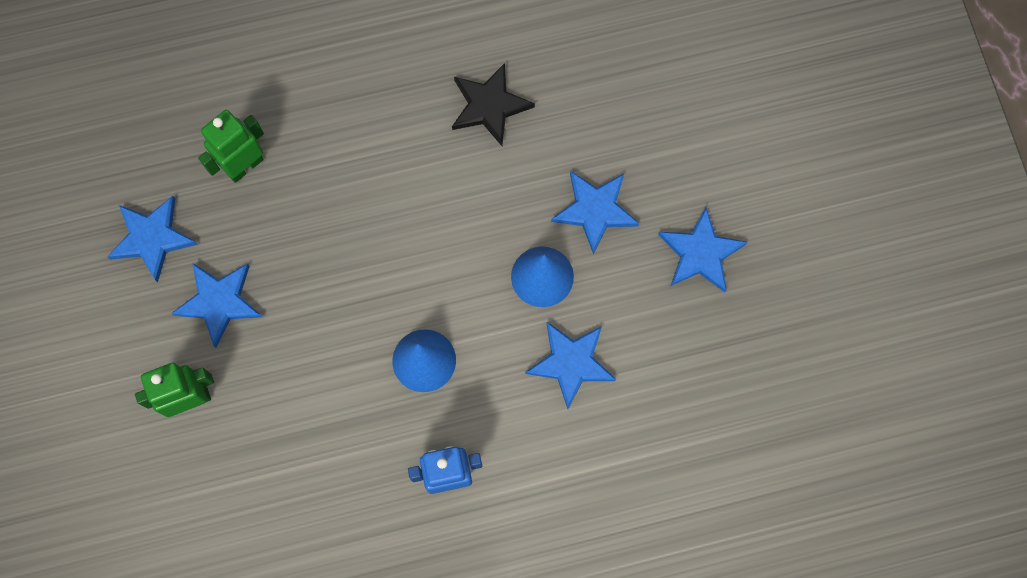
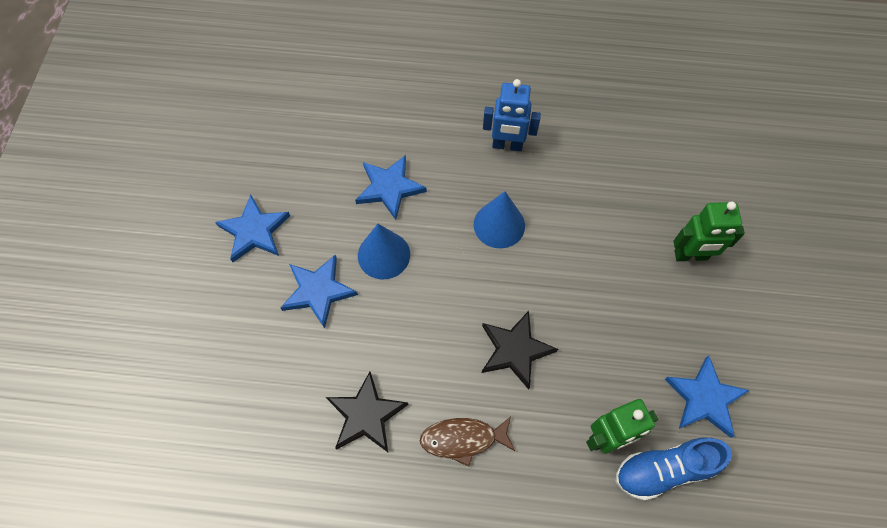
camera: 160 degrees left, 10 degrees down
(183, 155) = (664, 470): none -> blue shoe
(219, 302) = (653, 323): blue star -> none
(361, 220) = (515, 350): none -> black star
(386, 116) = (463, 439): none -> brown fish

